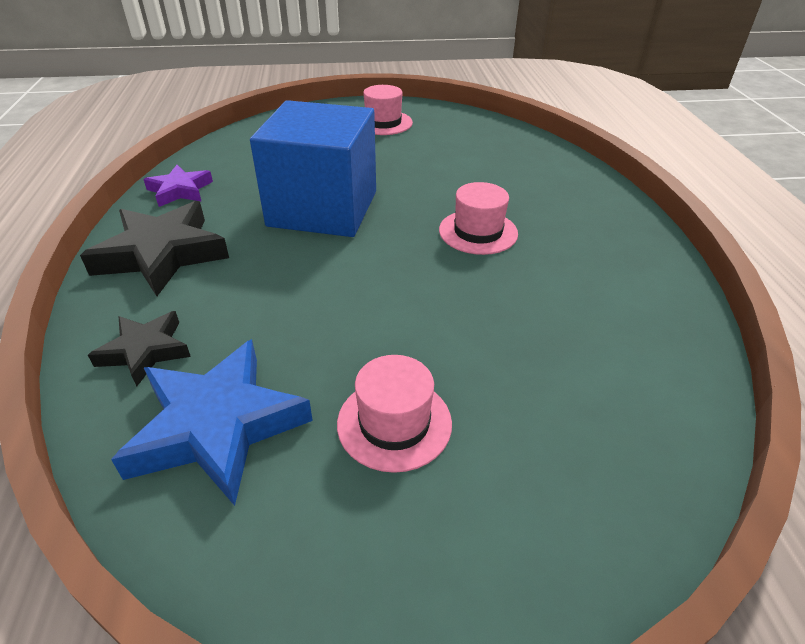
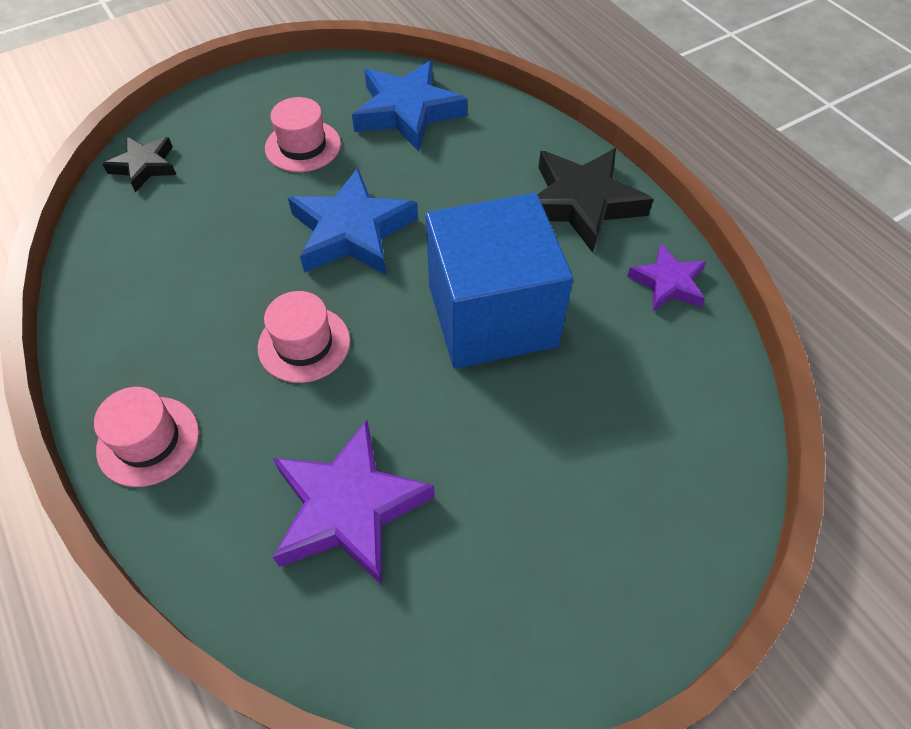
camera: 155 degrees right, 15 degrees up
(145, 351) = (498, 132): black star -> black star (144, 166)
(383, 123) = (561, 570): pink hat -> pink hat (148, 441)
(393, 298) = (352, 231): none -> blue star
(480, 160) = (349, 508): none -> purple star

